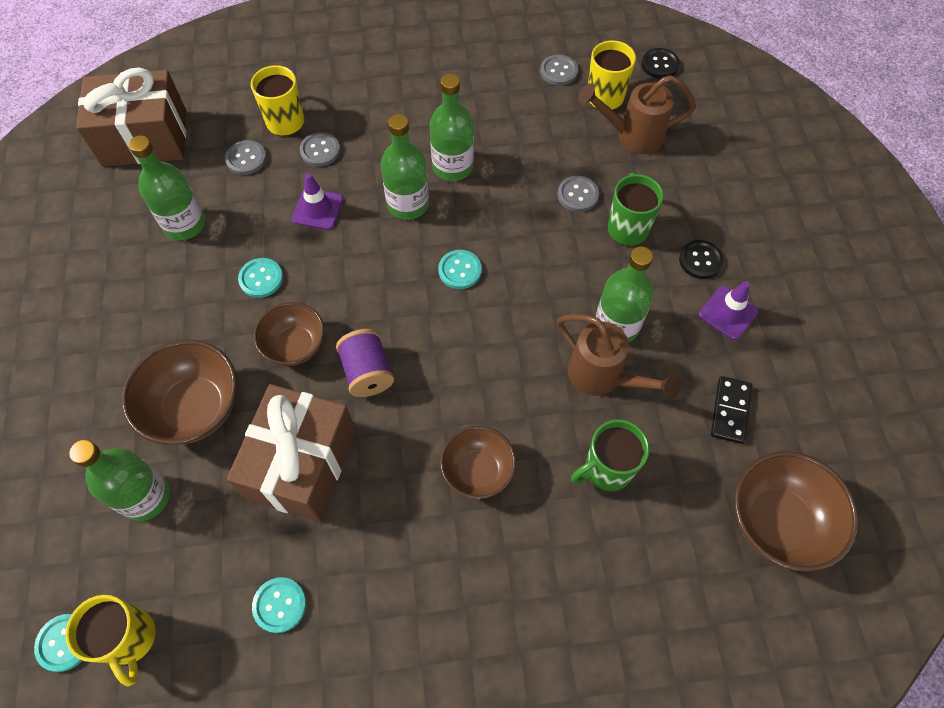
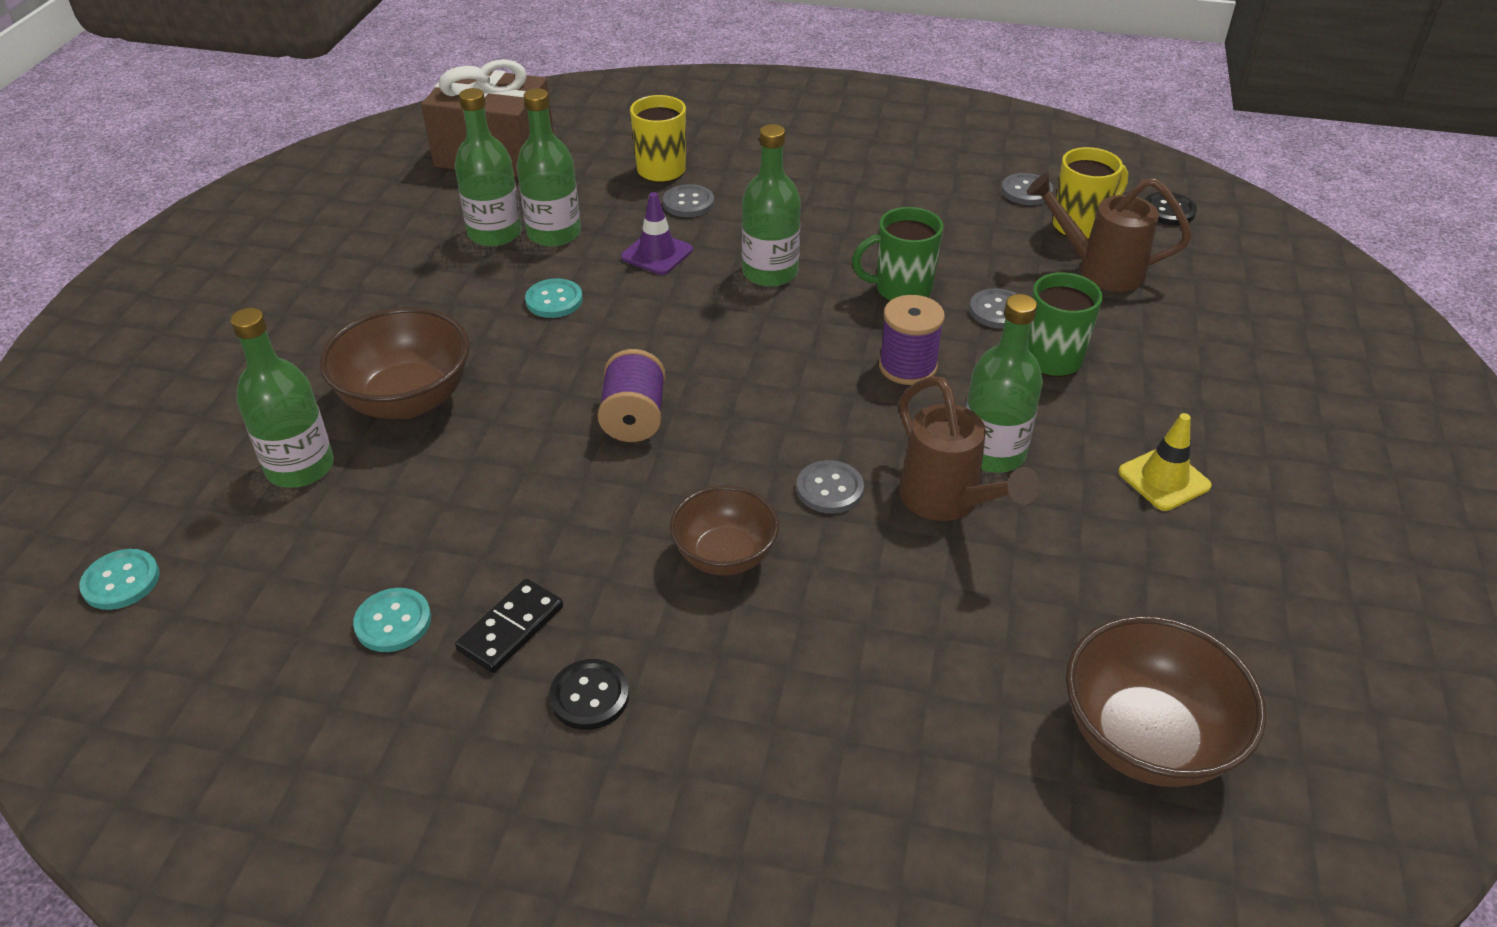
camera: 20 degrees right, 20 degrees down
(130, 639) = (196, 601): yellow mug -> none
(246, 158) = (598, 192): grey button -> grey button (829, 489)
(295, 346) = (559, 371): brown bowl -> none
(302, 464) = (502, 487): brown gift -> none
(453, 167) = (845, 250): green bottle -> green bottle (554, 233)
(460, 270) = (804, 348): turquoise button -> none
(535, 265) = (907, 366): none -> purple spool
(606, 469) = (907, 603): green mug -> green mug (901, 290)
(700, 260) = (1145, 414): black button -> black button (589, 696)
(728, 313) = (1164, 479): purple traffic cone -> yellow traffic cone
(730, 411) = (1122, 587): black domino -> black domino (510, 628)

